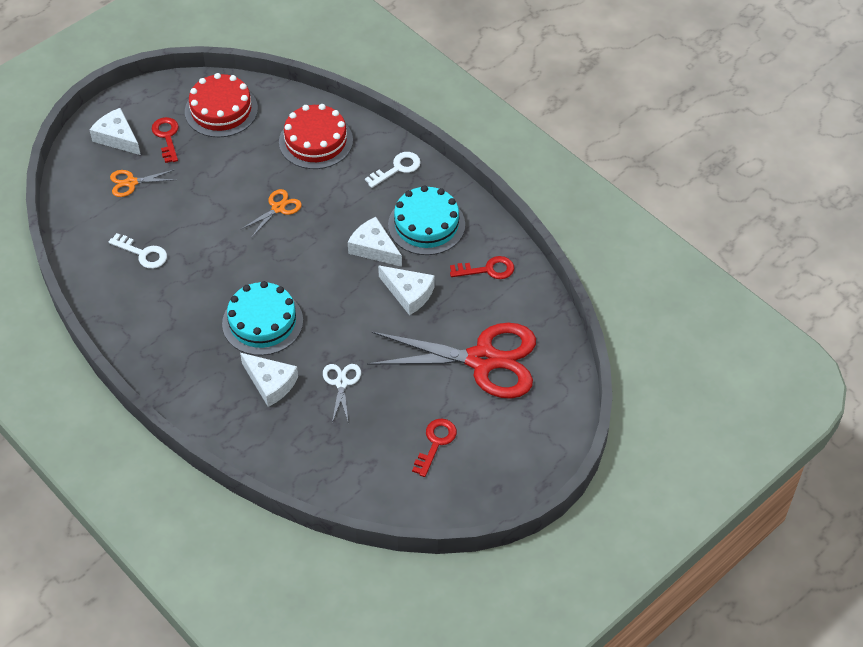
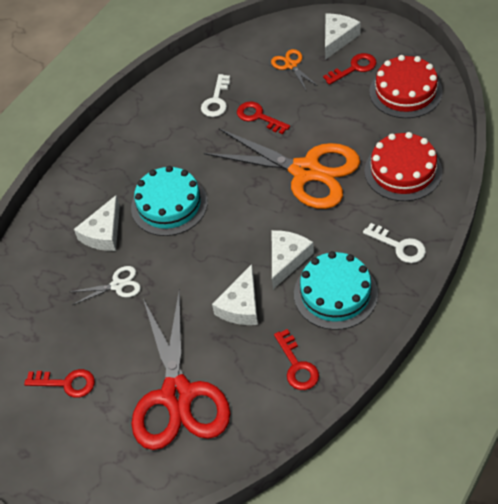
camera: 80 degrees right, 0 degrees up
(187, 225) = (258, 117): none -> red key
(278, 208) = (306, 171): orange scissors -> orange scissors, size x2.36

